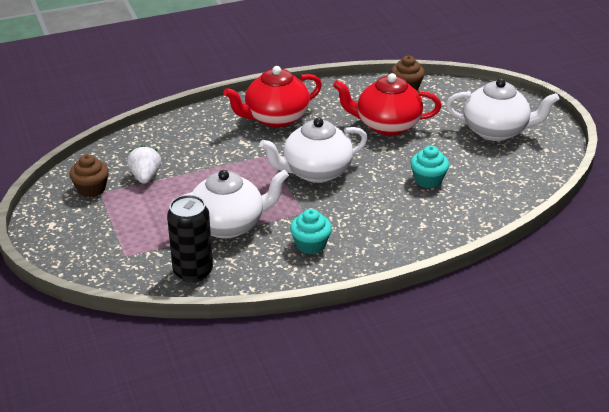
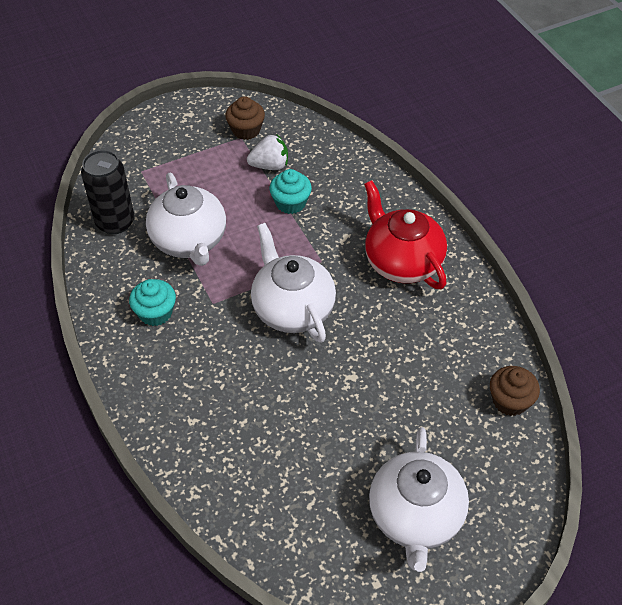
camera: 85 degrees right, 15 degrees up
(387, 125) = (406, 379): red teapot -> none
(428, 180) = (285, 427): turquoise cupcake -> turquoise cupcake (290, 203)

